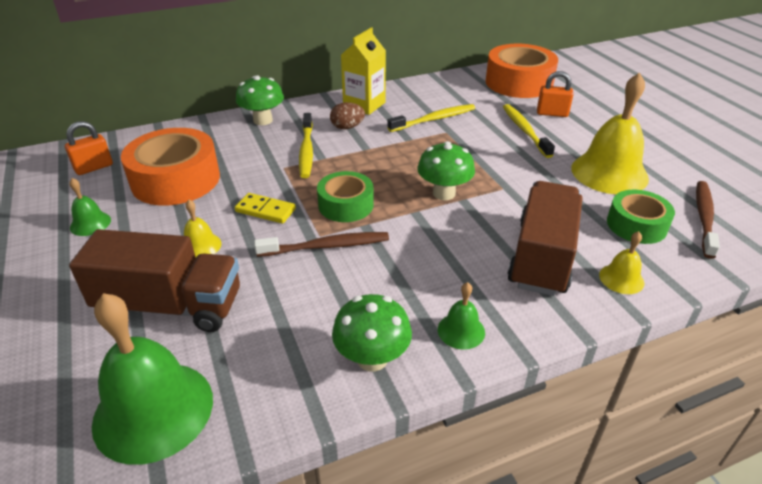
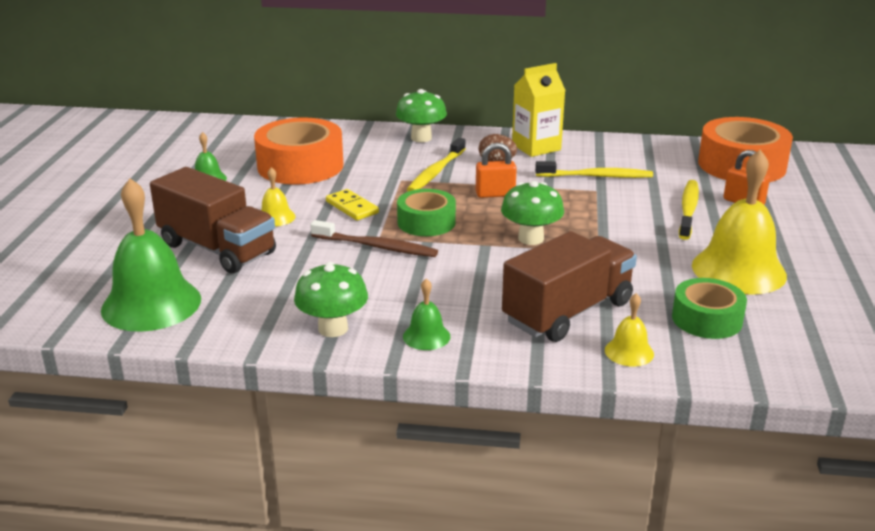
camera: 30 degrees right, 10 degrees down
(94, 167) = (244, 141): orange padlock -> orange padlock (495, 194)
(704, 218) = (799, 337): brown toothbrush -> none

